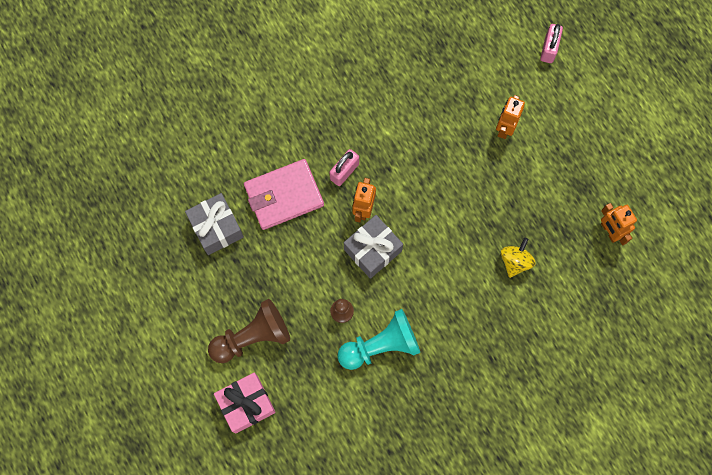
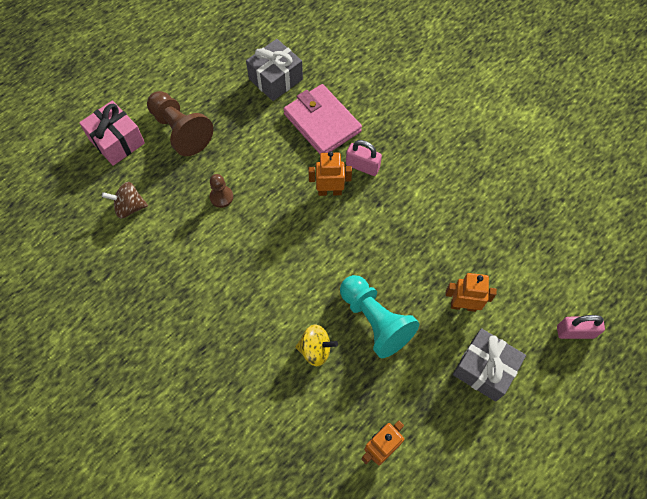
camera: 75 degrees right, 10 degrees down
(329, 402) = (129, 207): none -> brown spinning top
(372, 250) = (289, 209): grey gift -> grey gift (484, 369)
(381, 345) = (194, 239): turquoise pawn -> turquoise pawn (375, 321)

